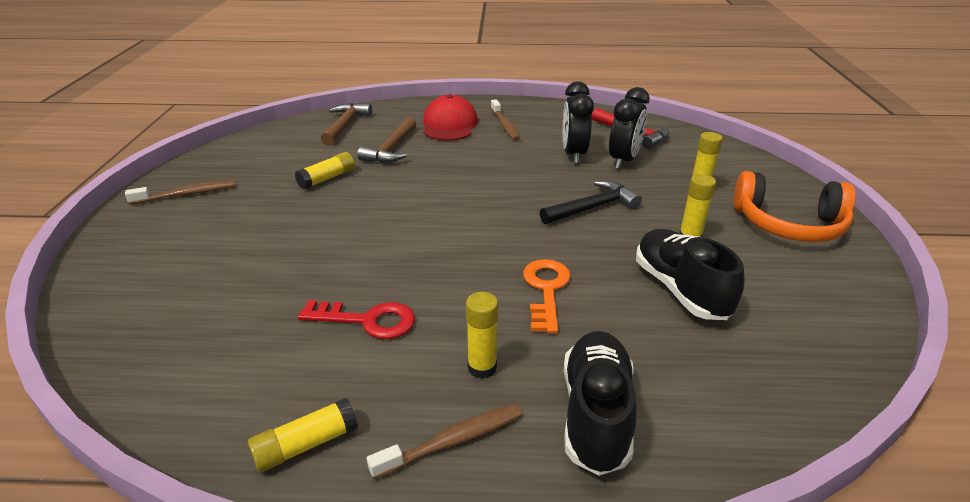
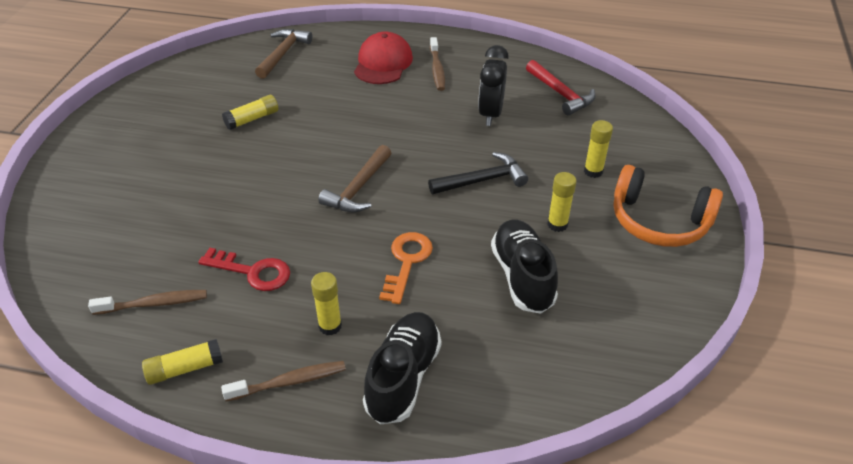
camera: 10 degrees right, 10 degrees up
(187, 194) = (128, 124): brown toothbrush -> brown toothbrush (154, 303)
(391, 149) = (319, 89): brown hammer -> brown hammer (358, 188)
(624, 160) = (536, 127): black clock -> none

